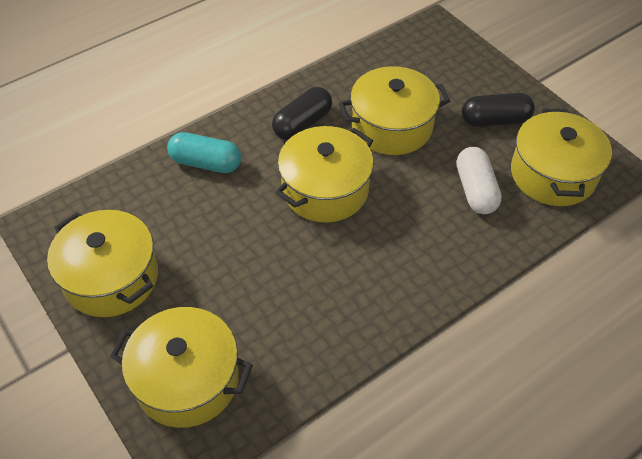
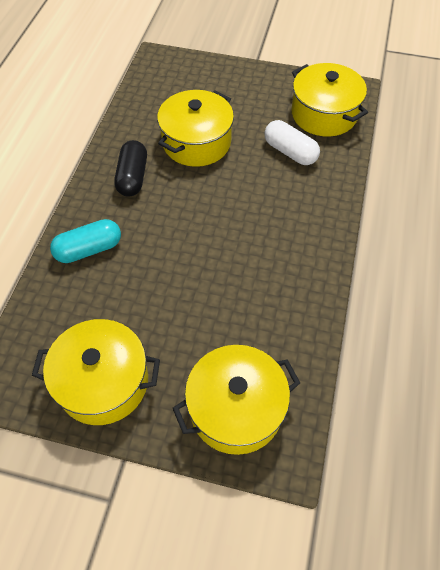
camera: 40 degrees left, 5 degrees up
(325, 189) = (195, 212): yellow pot -> none
(495, 120) = (257, 100): black capsule -> none

